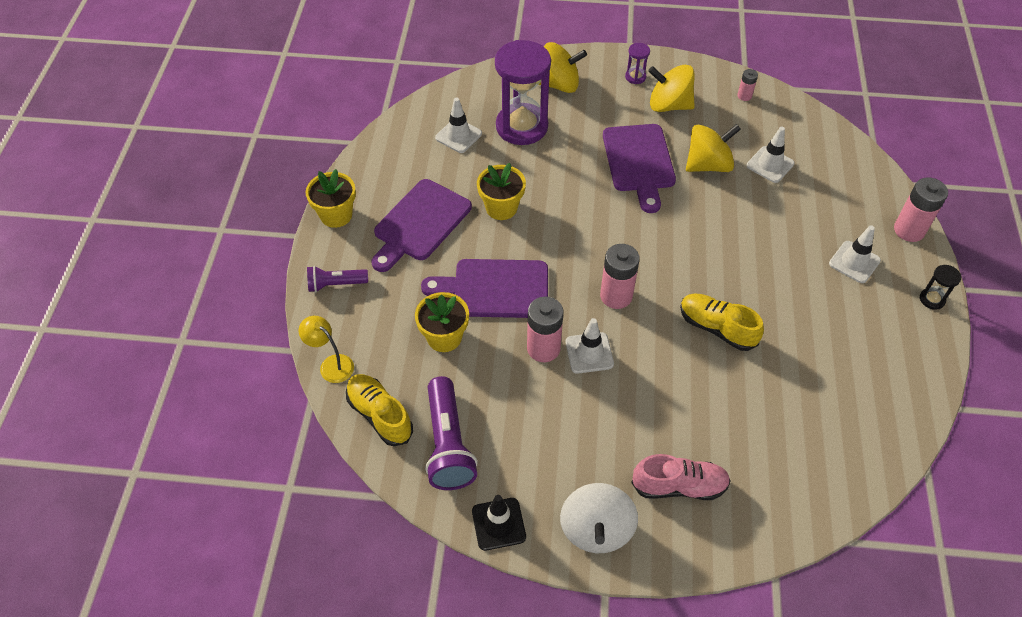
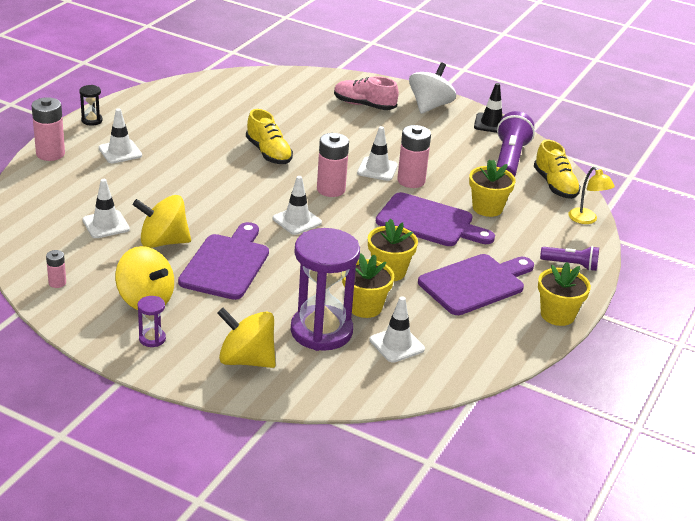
camera: 160 degrees left, 20 degrees down
(501, 162) = (365, 307): none -> yellow flower pot
(618, 237) = (297, 220): none -> white traffic cone

